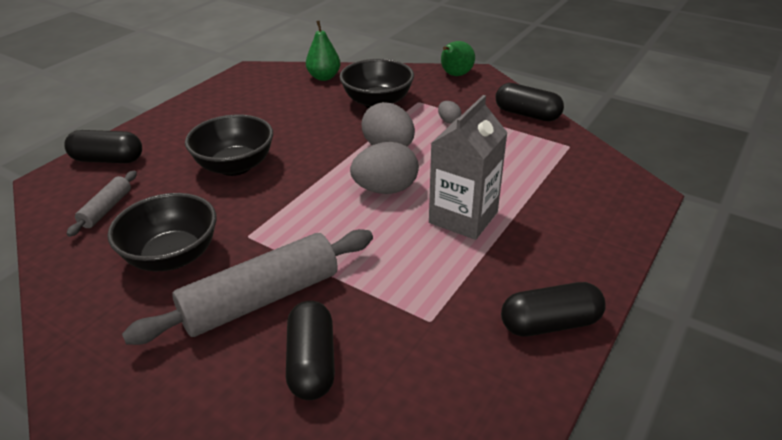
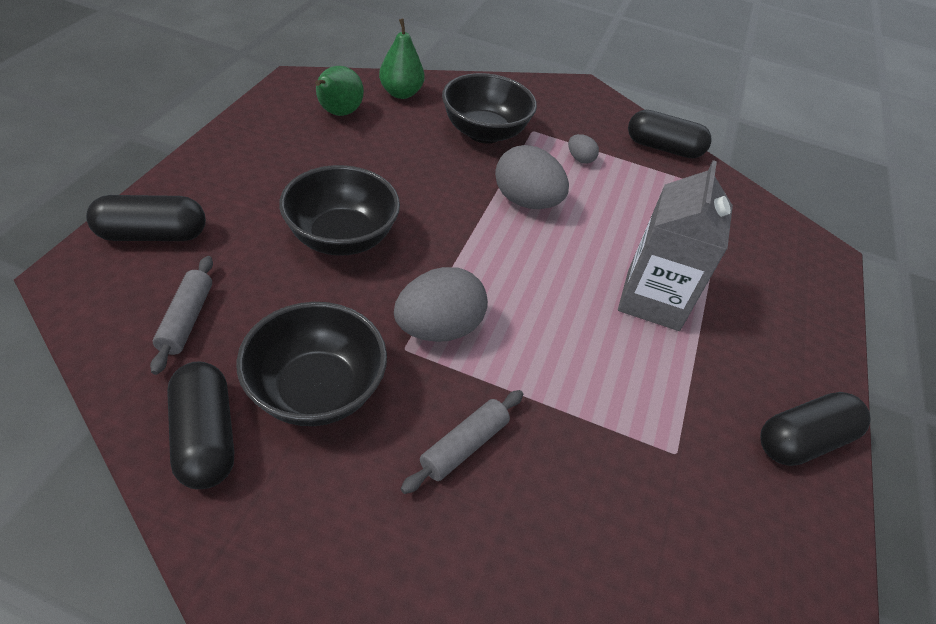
camera: 20 degrees left, 10 degrees up
(261, 299) = (464, 446): grey rolling pin -> grey rolling pin, size x0.49
(312, 362) = (566, 534): black capsule -> black capsule (205, 437)
(385, 189) = (547, 264): grey egg -> grey egg (438, 328)
(455, 75) = (560, 91): green pear -> green pear (338, 113)

